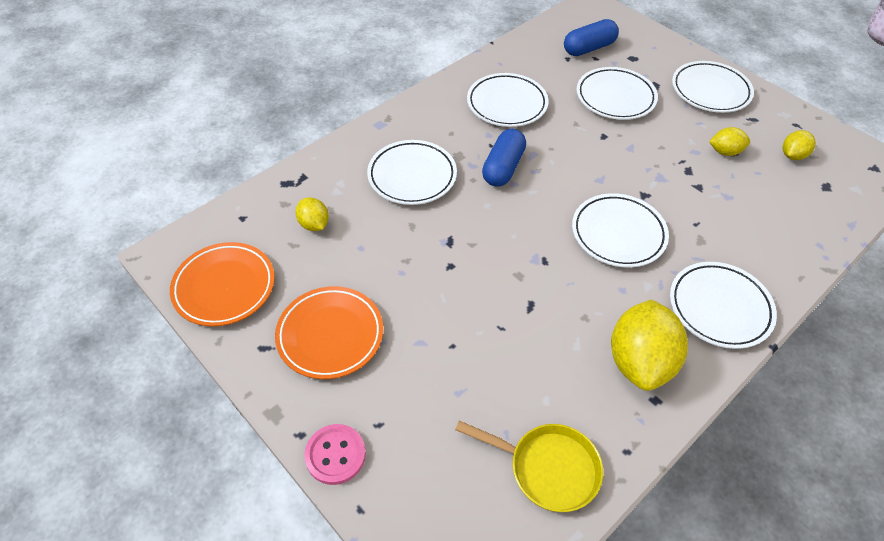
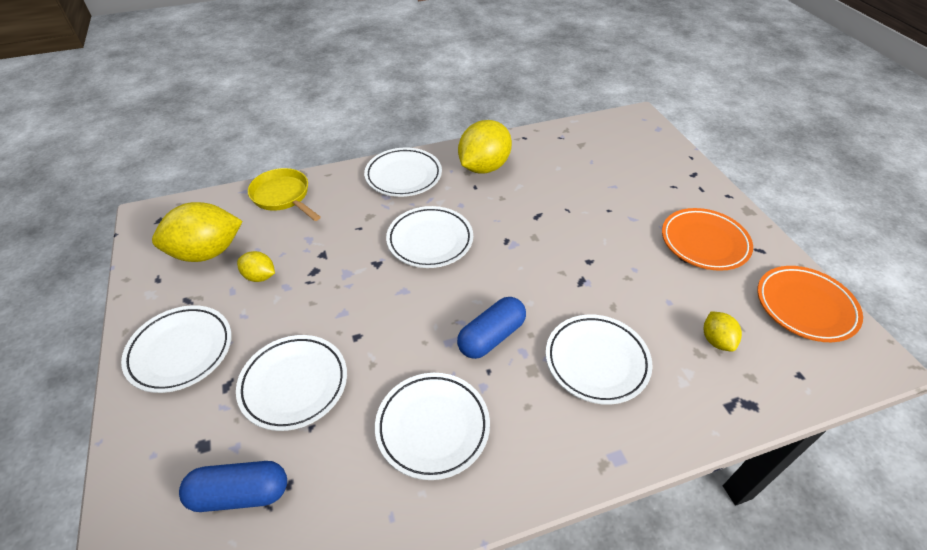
camera: 155 degrees left, 5 degrees down
(335, 455) = (704, 181): pink button -> none
(547, 468) = (574, 143): yellow pan -> yellow pan (283, 196)
(792, 155) = (207, 252): yellow lemon -> yellow lemon, size x1.99

